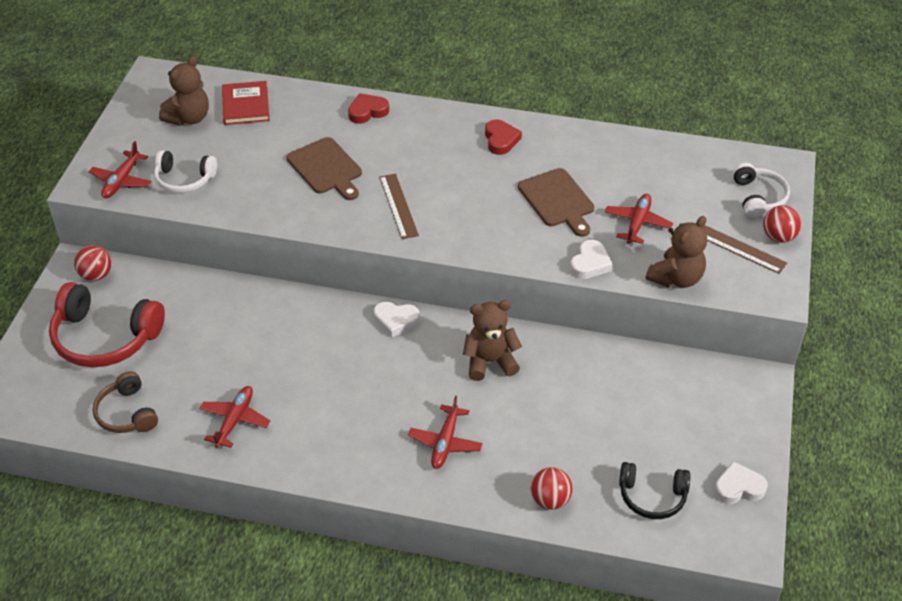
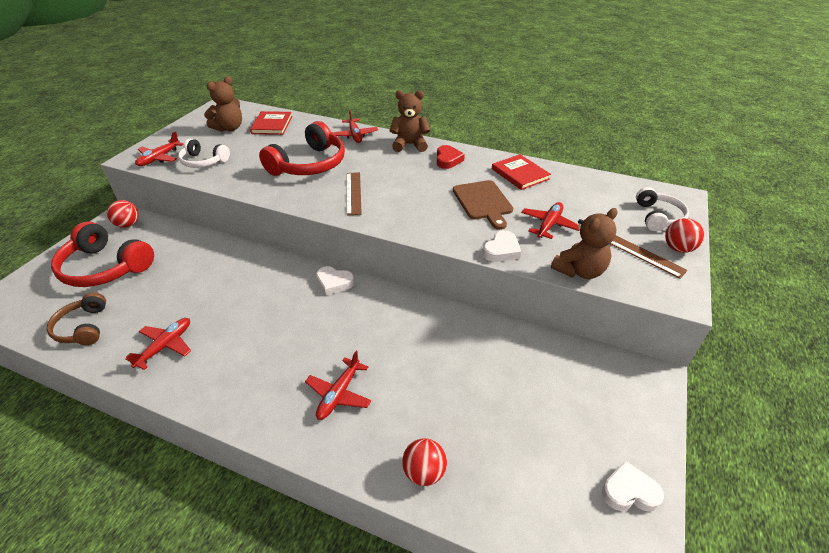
camera: 10 degrees right, 5 degrees down
(326, 168) = (309, 164): brown cutting board -> red headphones
(367, 111) = (355, 135): red heart -> red plane
(490, 361) = (402, 326): brown teddy bear -> brown teddy bear (410, 145)
(594, 152) = (520, 174): none -> red book
(652, 496) = (533, 486): black headphones -> none

